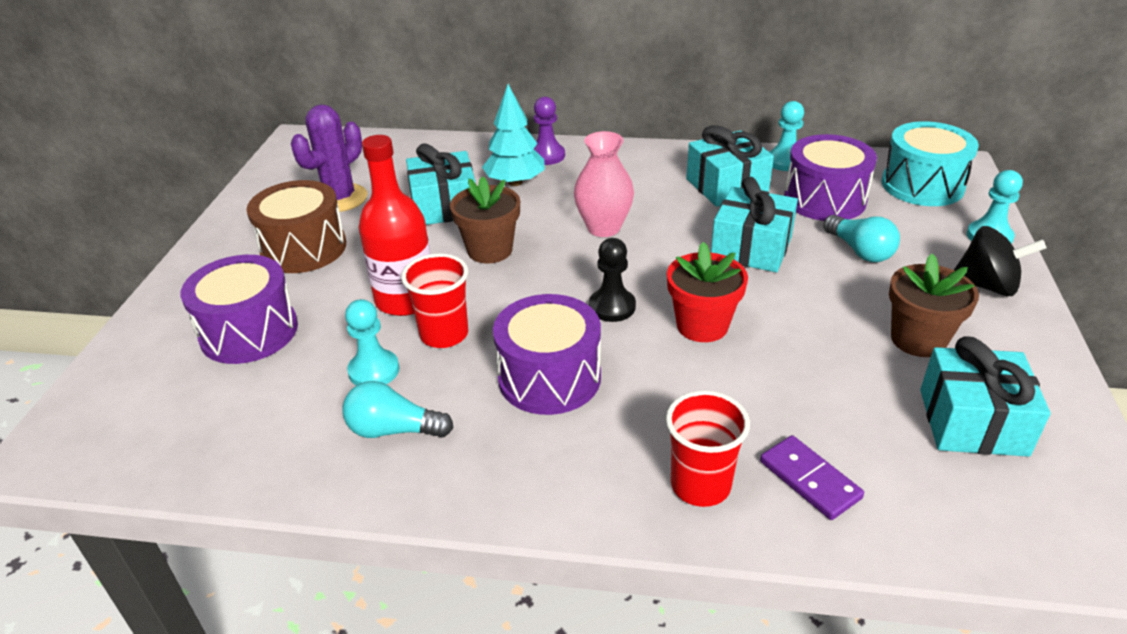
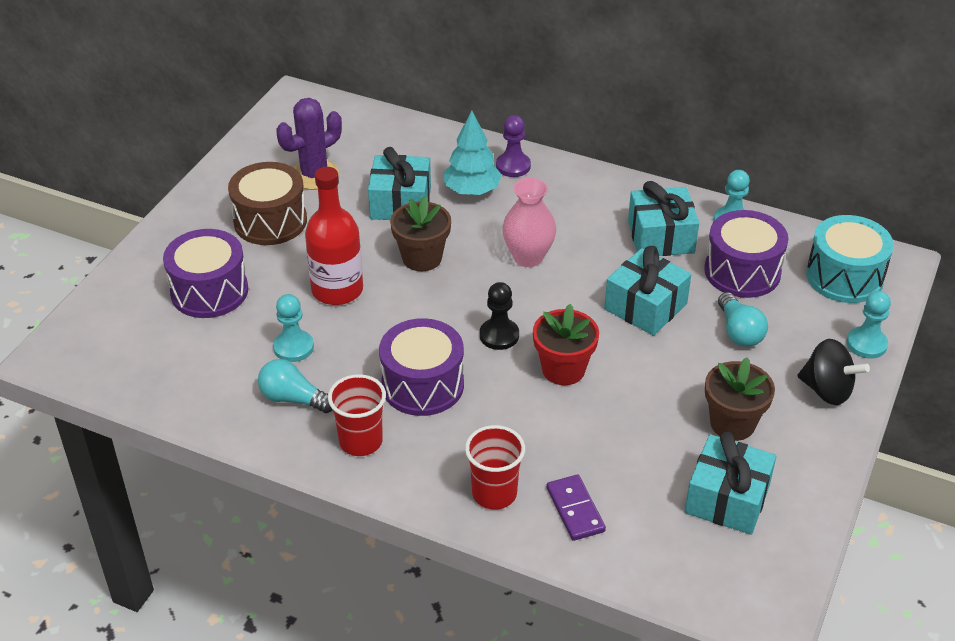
camera: 15 degrees right, 5 degrees up
(444, 334) = (356, 329): red cup -> red cup (361, 441)

